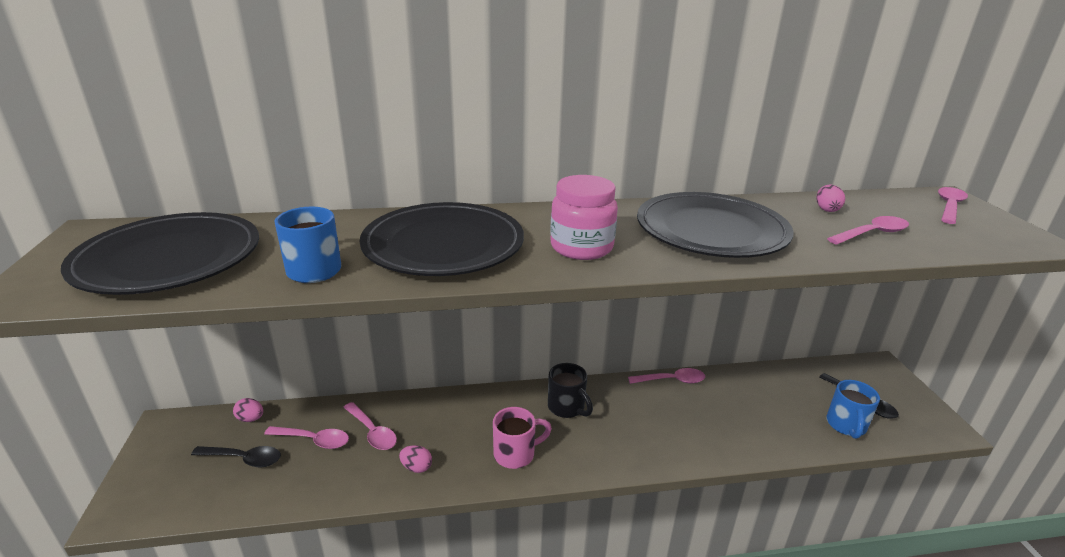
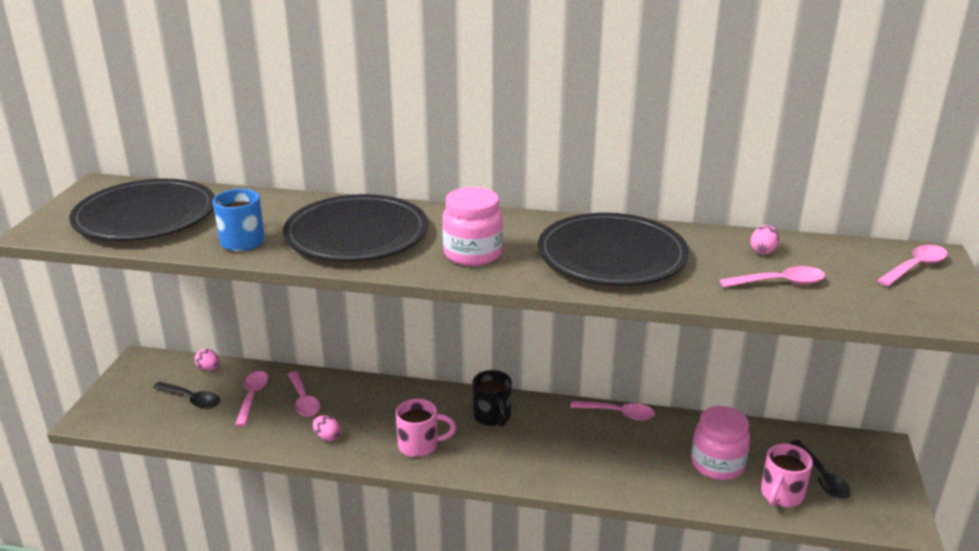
camera: 20 degrees right, 0 degrees up
(314, 440) = (252, 397): pink spoon -> pink spoon turned 120 degrees counterclockwise
(780, 409) = (717, 464): none -> pink jar
(846, 425) = (781, 495): blue mug -> pink mug

